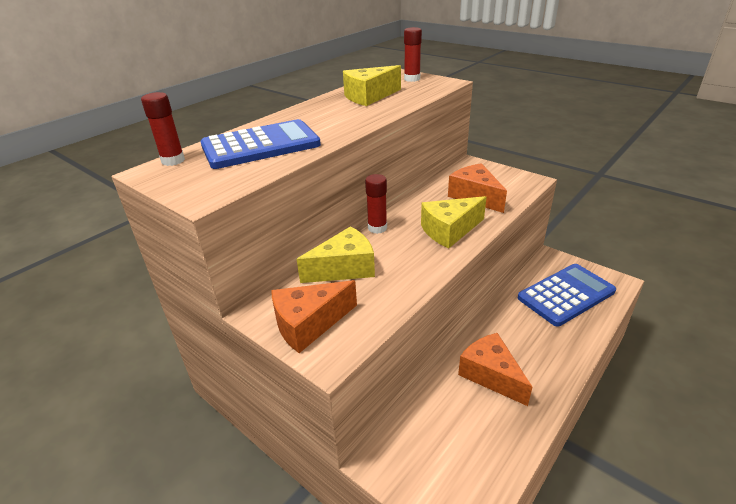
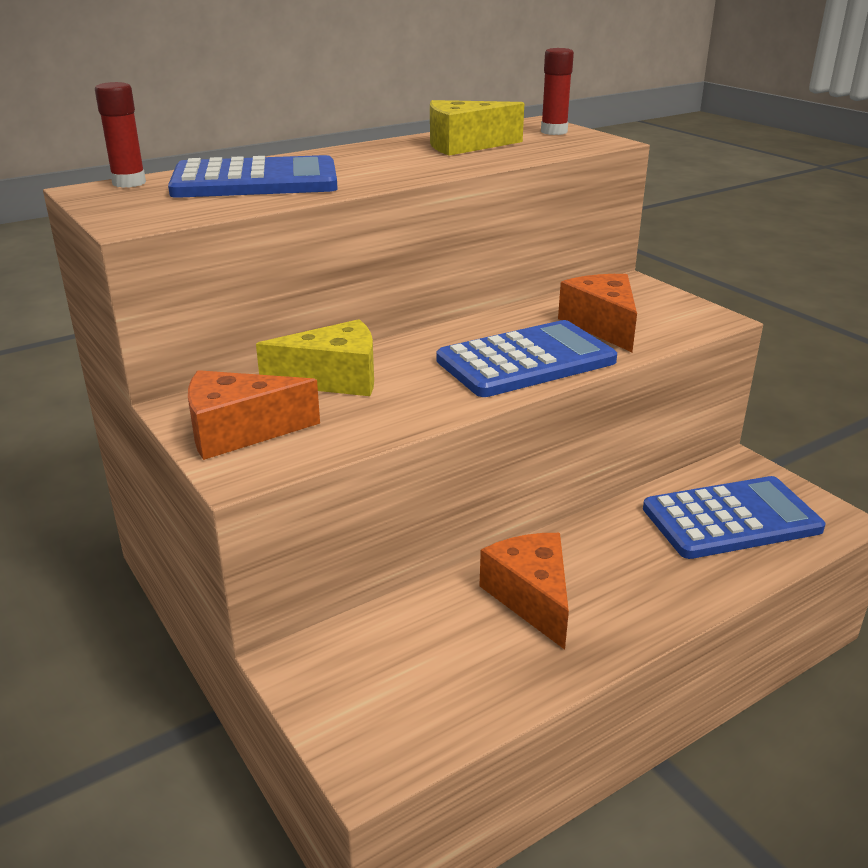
camera: 15 degrees right, 5 degrees down
(377, 228) = (418, 340): red glue stick -> none
(449, 231) = (526, 361): yellow cheese -> blue calculator

